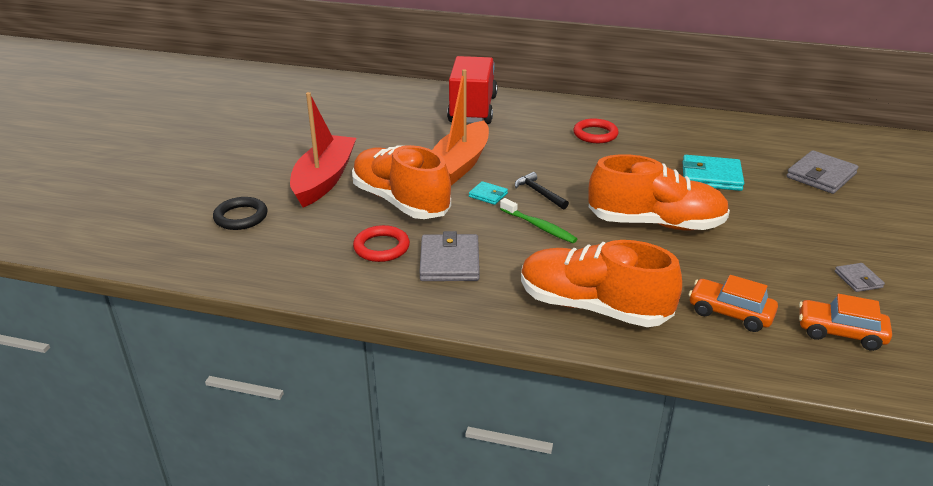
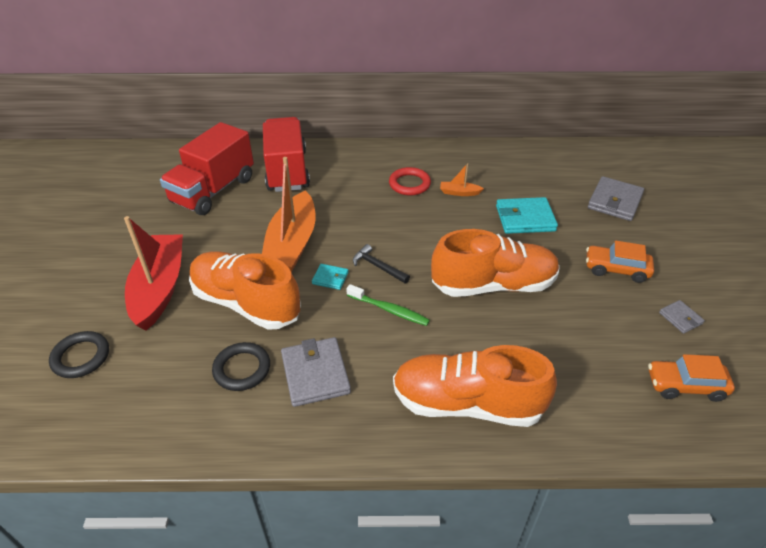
camera: 15 degrees left, 10 degrees up
(381, 247) = (242, 369): red ring -> black ring
(396, 116) = (213, 190): none -> red truck
(646, 147) = (459, 192): none -> orange boat
(730, 313) = (588, 383): orange car -> orange car (616, 269)

